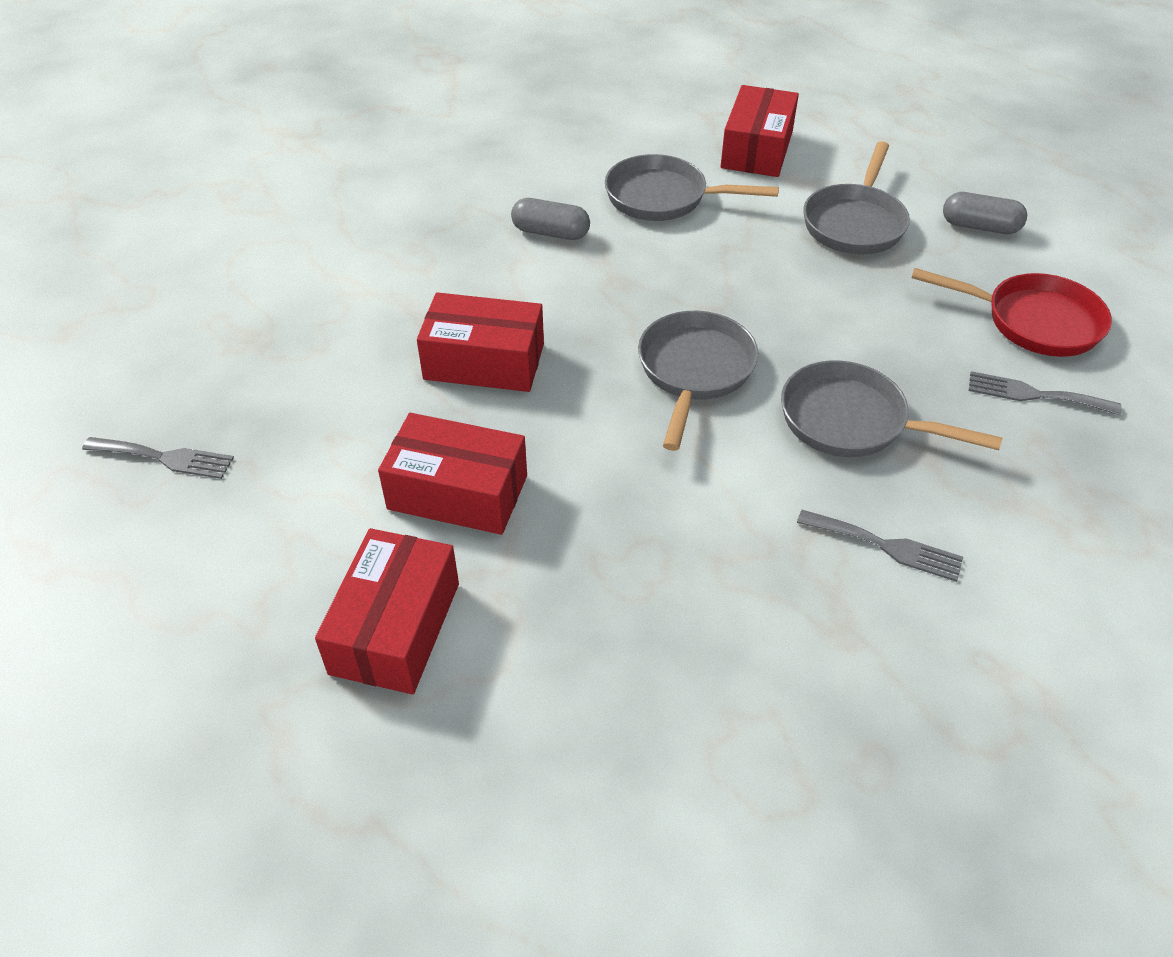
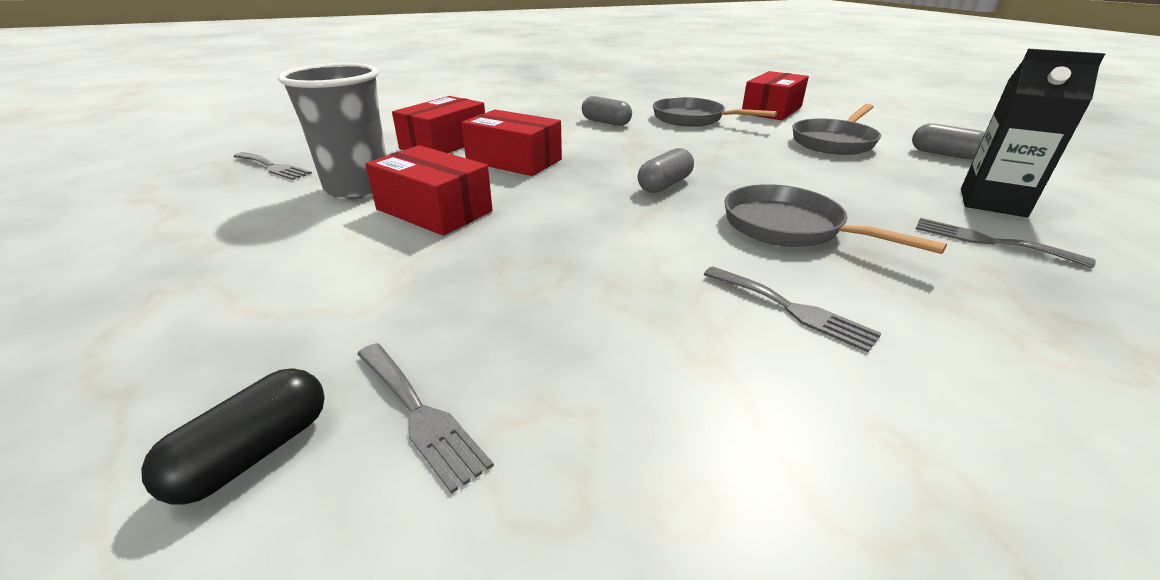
camera: 20 degrees right, 15 degrees down
(328, 474) = (358, 188): none -> grey cup
(395, 628) = (307, 268): red box -> red box (444, 144)
(546, 833) = (254, 453): none -> black capsule
(645, 757) = (419, 414): none -> grey fork
(694, 371) = (665, 185): grey pan -> grey capsule
(1034, 322) = (992, 202): red pan -> black carton

